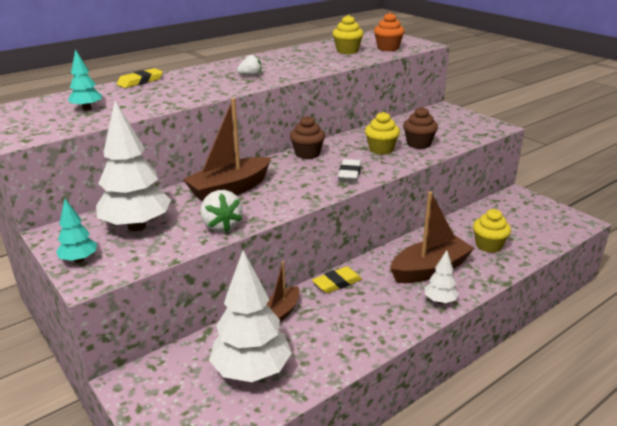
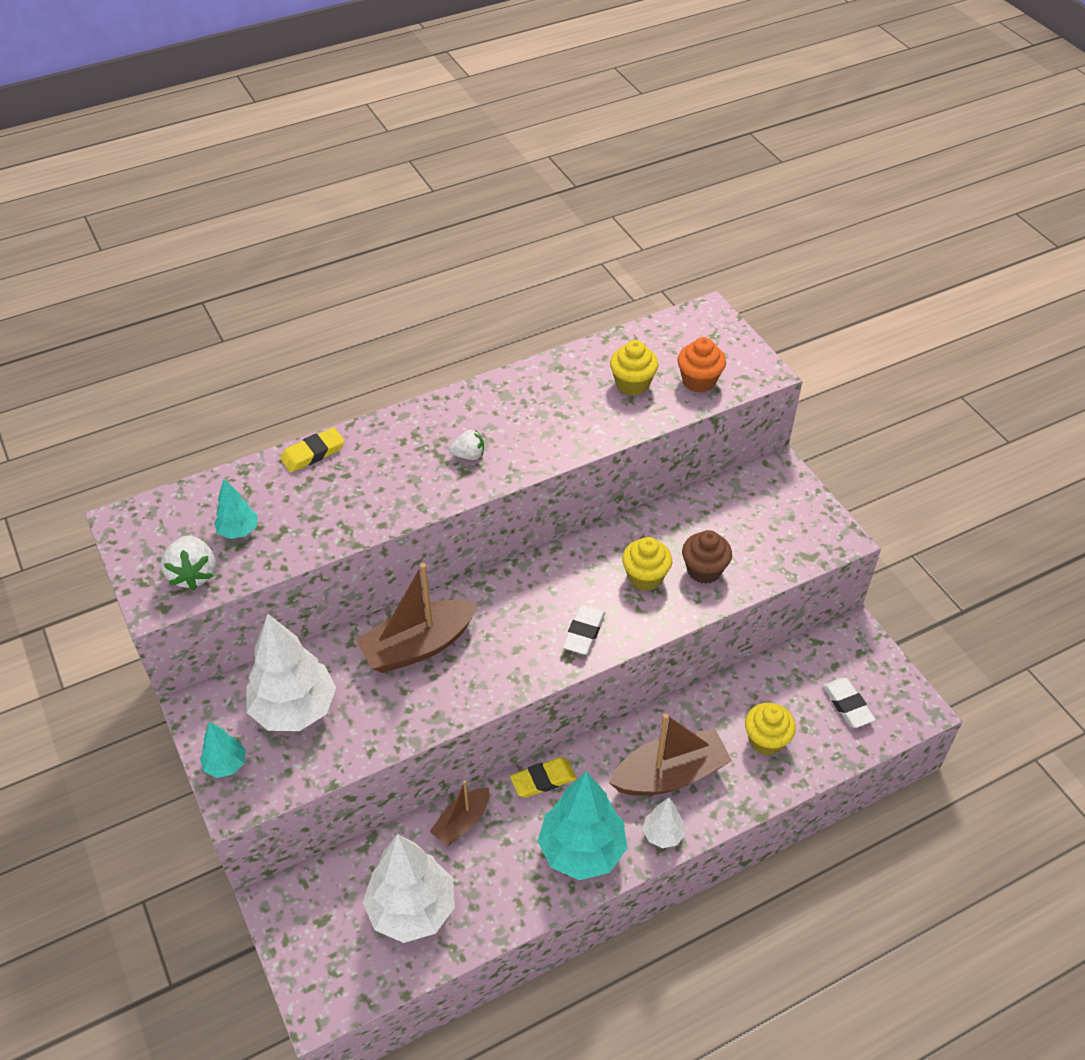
camera: 10 degrees right, 20 degrees up
(221, 226) = (395, 725): white strawberry -> white strawberry (193, 574)
(307, 154) = (538, 573): brown cupcake -> none
(381, 317) = (581, 850): none -> turquoise tree
(533, 224) = (847, 705): none -> white eraser

